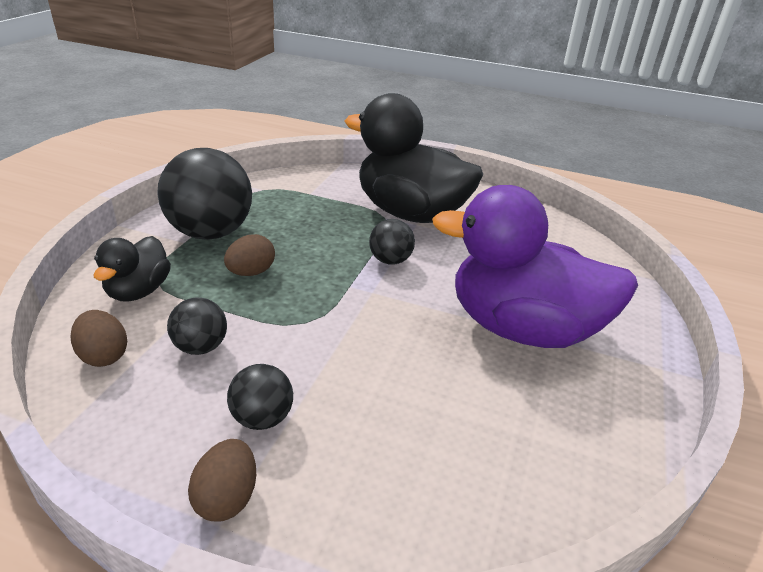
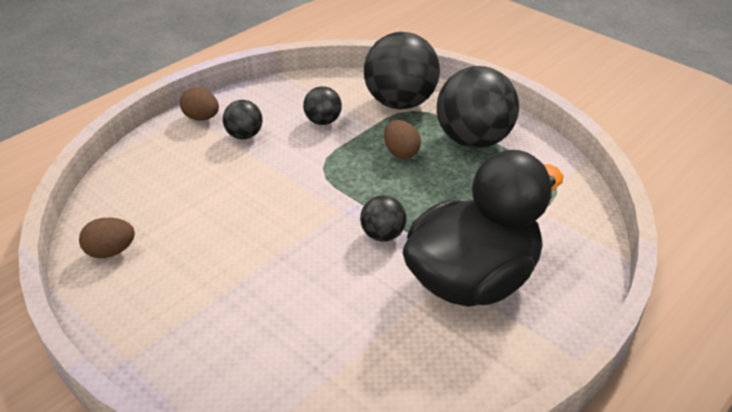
camera: 115 degrees right, 5 degrees up
(104, 355) = (337, 89): brown egg -> brown egg (111, 251)
(138, 291) = (400, 103): black duck -> black ball
(522, 328) = (237, 285): purple duck -> none

